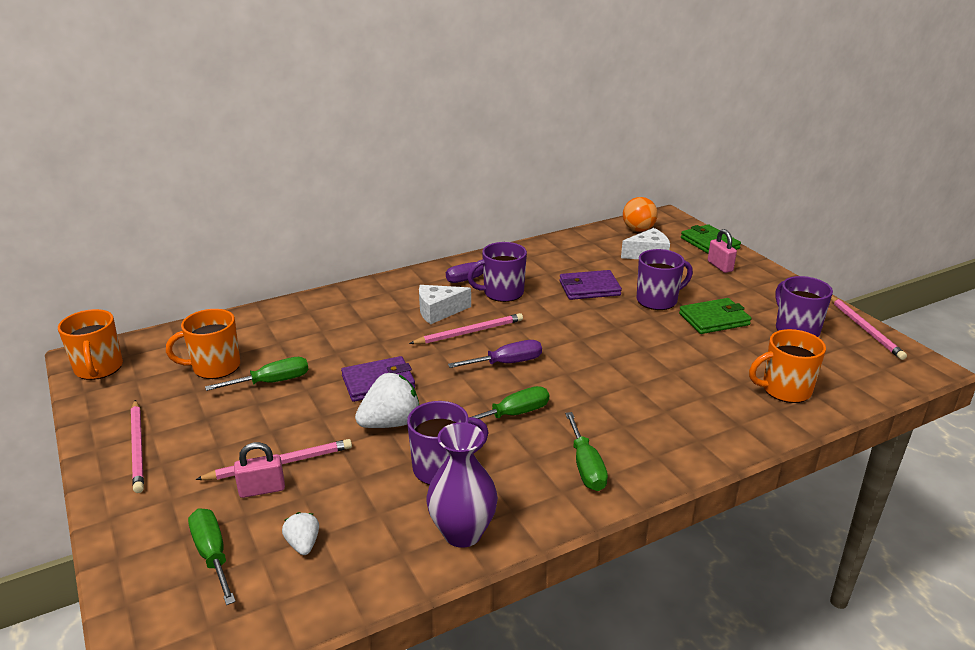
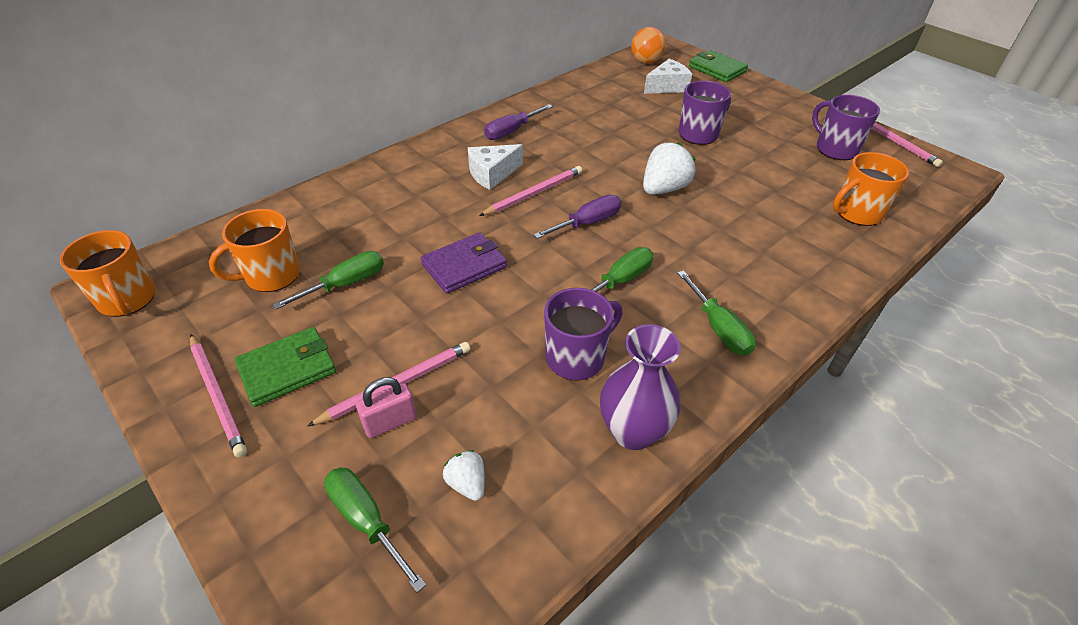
camera: 15 degrees left, 15 degrees up
(390, 423) = (498, 312): white strawberry -> white strawberry (663, 189)
(502, 293) = (547, 145): purple mug -> none
(589, 288) = (629, 129): purple wallet -> none
(714, 319) = (759, 147): green wallet -> green wallet (287, 369)
(720, 266) = (737, 92): pink padlock -> none

